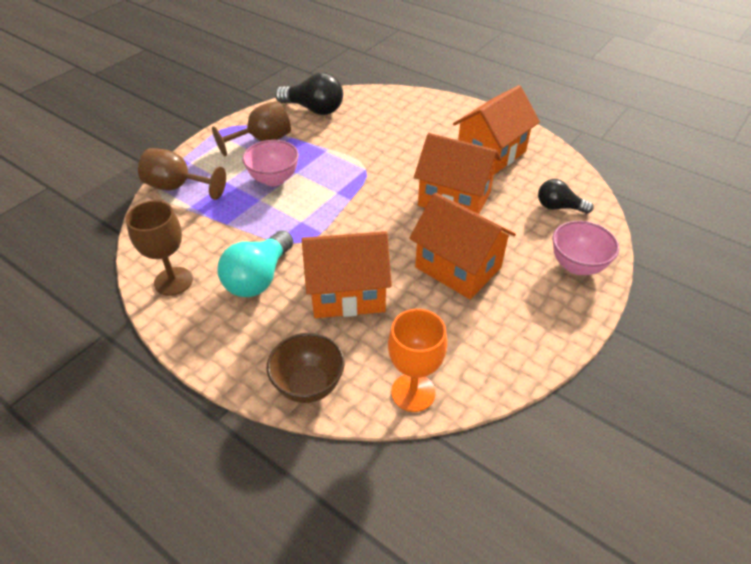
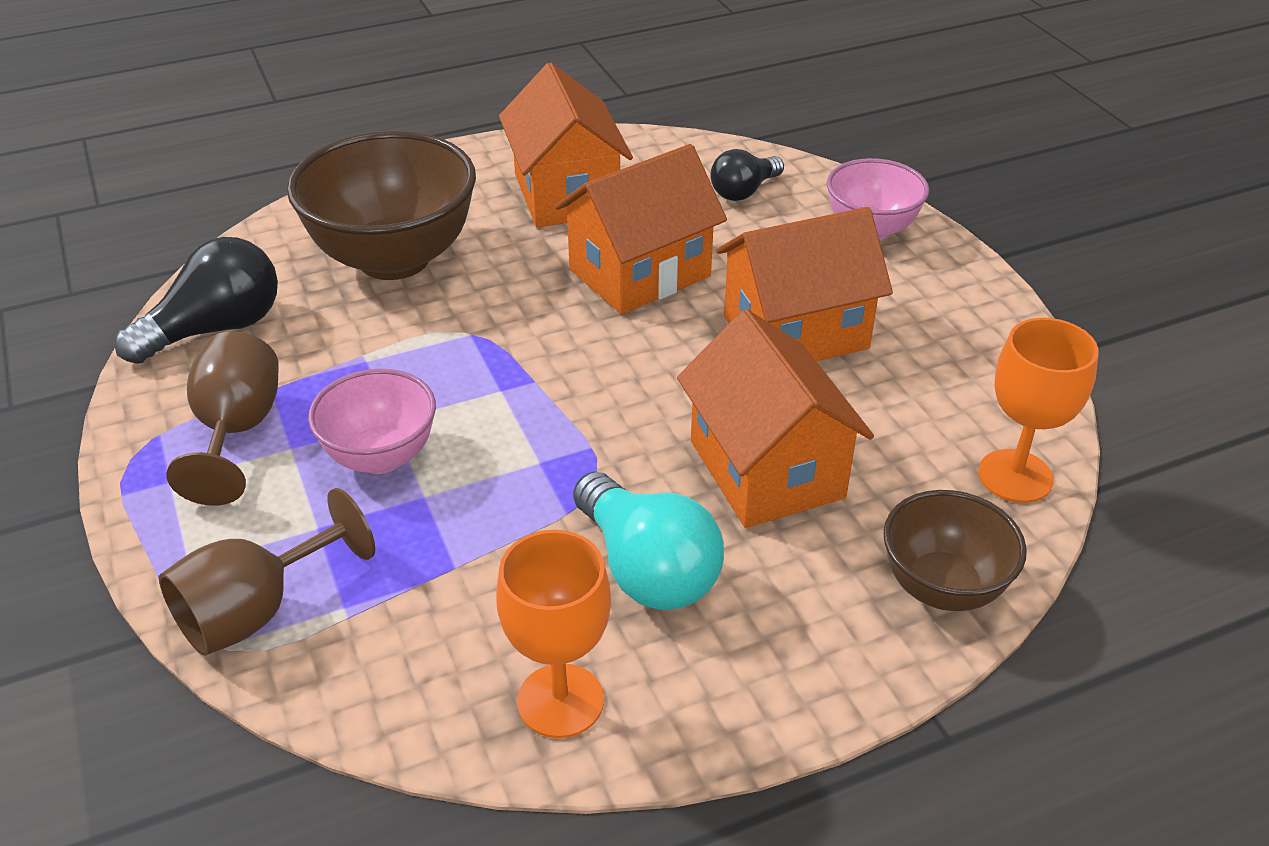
camera: 60 degrees left, 5 degrees down
(173, 281) = (560, 701): brown goblet -> orange goblet
(347, 293) = (766, 469): orange house -> orange house turned 45 degrees counterclockwise
(395, 129) = (394, 259): none -> brown bowl

